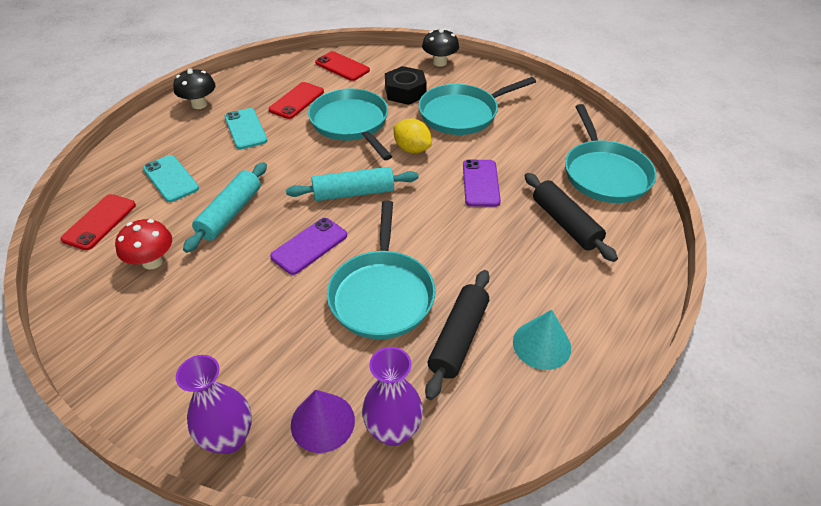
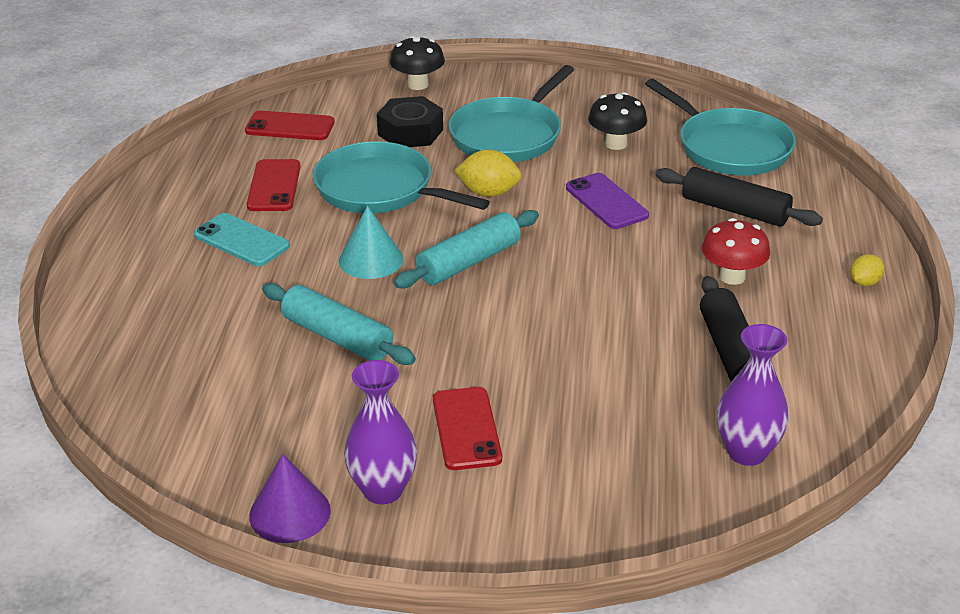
camera: 30 degrees left, 10 degrees down
(100, 222) = (167, 410): red phone -> red phone (466, 429)
(152, 261) = (297, 421): red mushroom -> red mushroom (732, 276)
(170, 179) = (206, 330): turquoise phone -> none
(199, 104) = (135, 233): black mushroom -> black mushroom (616, 144)
(229, 438) = (590, 531): purple vase -> purple vase (383, 490)
(230, 213) = (337, 337): turquoise rolling pin -> turquoise rolling pin turned 45 degrees counterclockwise
(309, 246) = (476, 333): purple phone -> none
(322, 422) = (671, 476): purple cone -> purple cone (290, 513)
(382, 295) = (611, 346): turquoise pan -> none
(541, 344) = (814, 325): turquoise cone -> turquoise cone (371, 259)
(614, 325) = (864, 282): none -> yellow lemon

